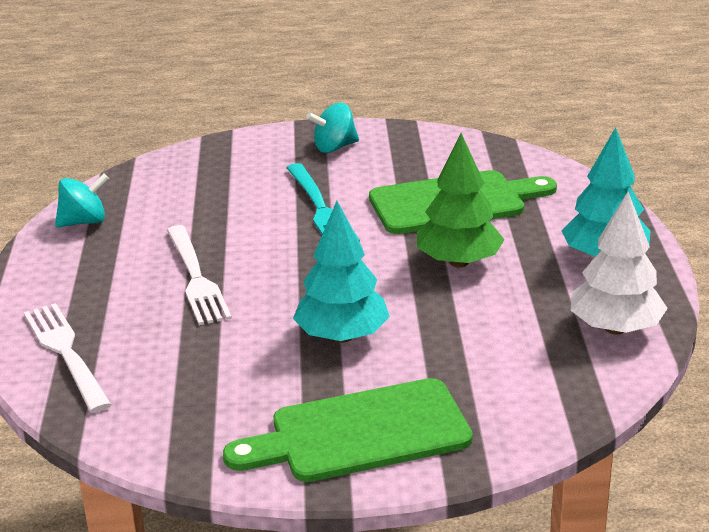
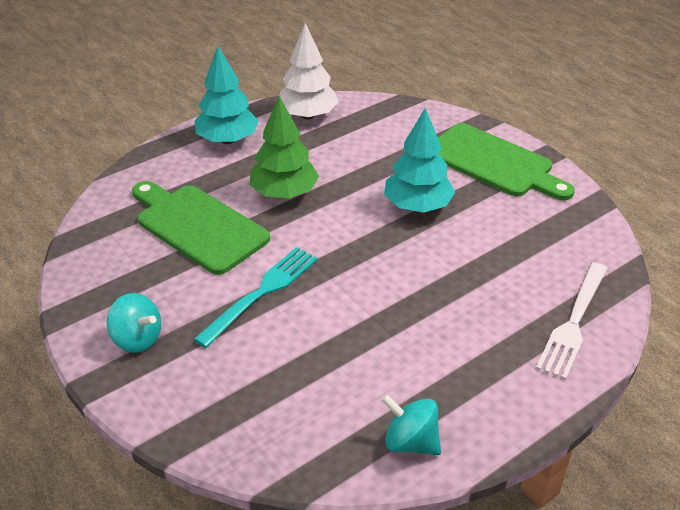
camera: 125 degrees left, 10 degrees up
(196, 278) = (422, 309): white fork -> none

